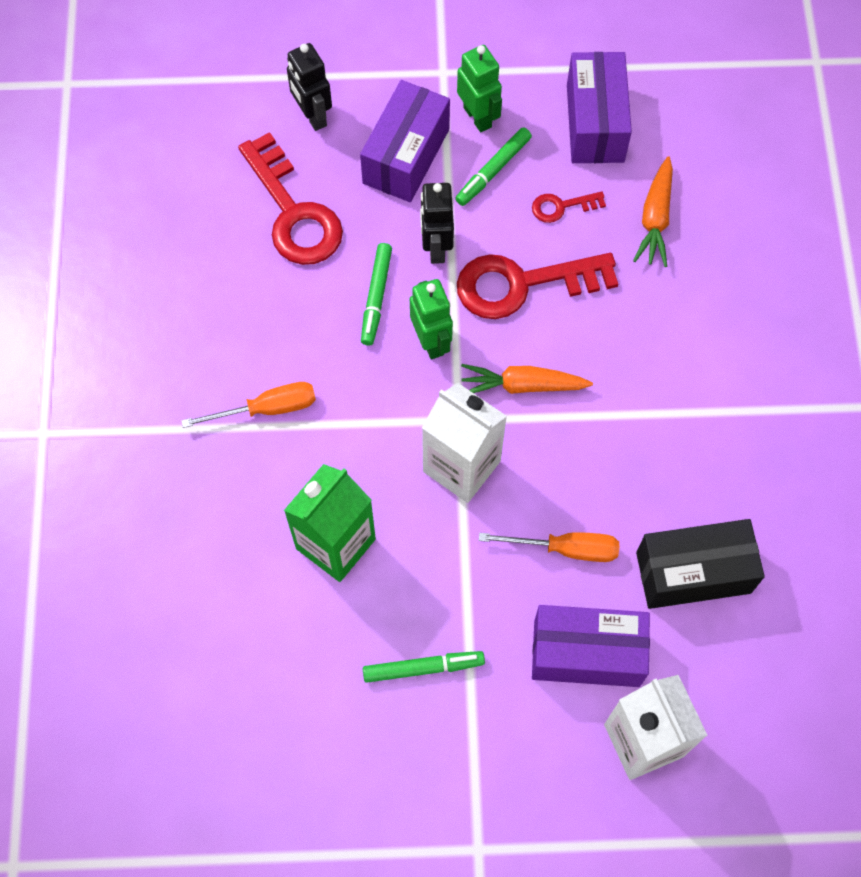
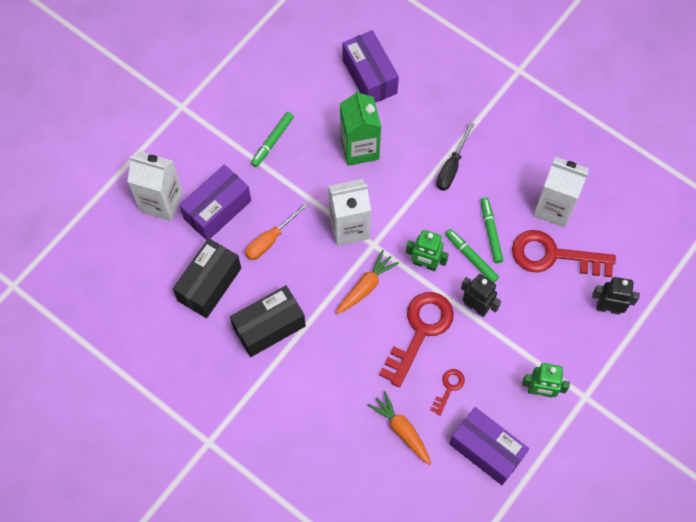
camera: 130 degrees right, 0 degrees up
(226, 254) = (554, 208): none -> white carton
(267, 409) = (451, 167): orange screwdriver -> black screwdriver
(406, 156) = (544, 335): purple box -> purple box (369, 76)
(493, 170) = (499, 371): green marker -> green marker (490, 232)
(677, 454) = (269, 327): none -> black box

